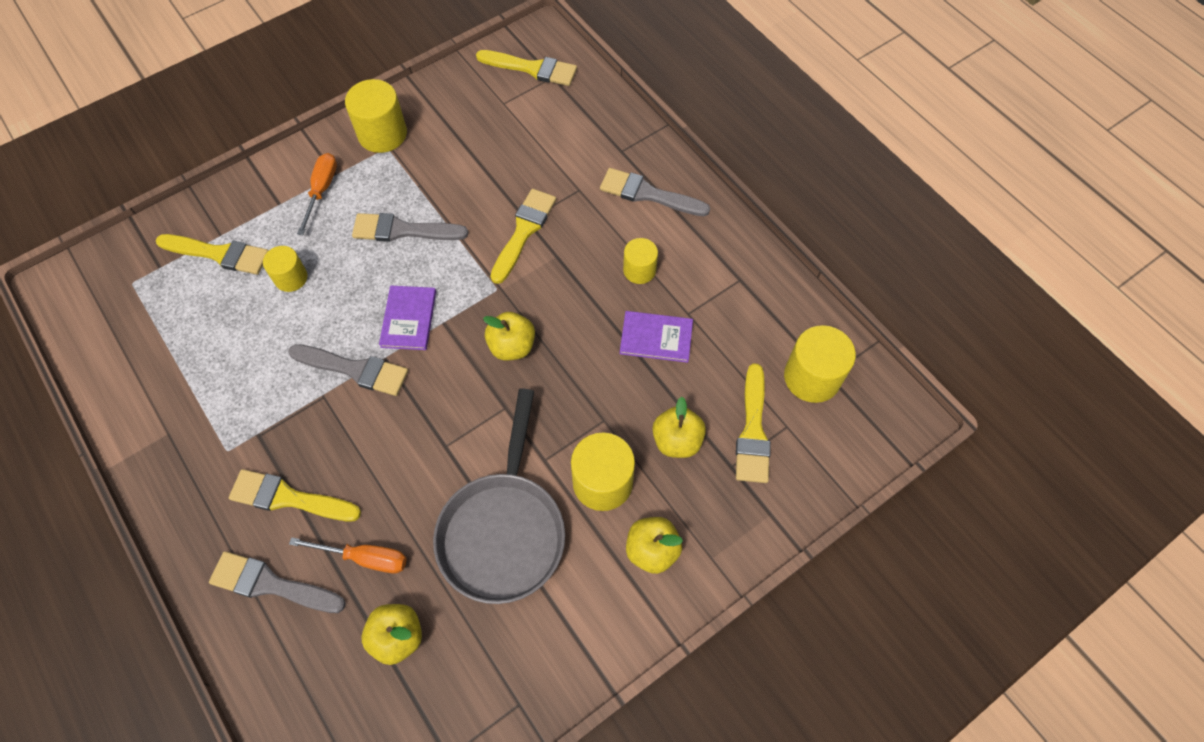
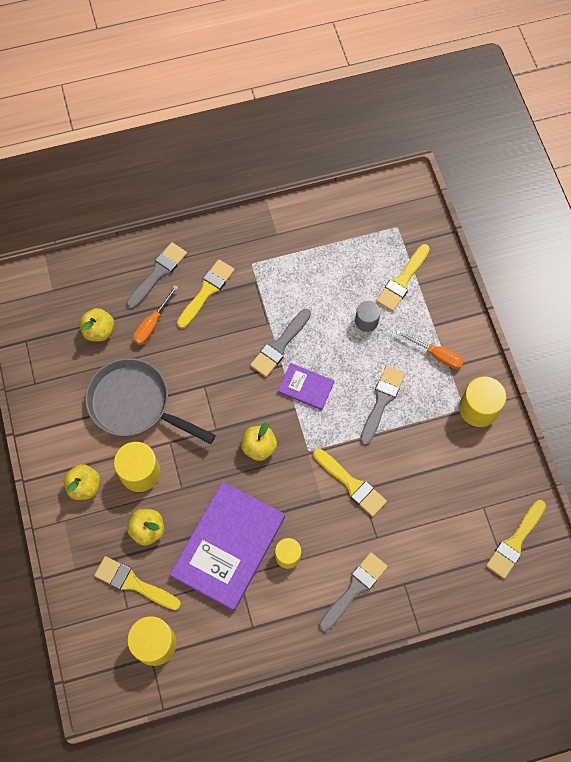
camera: 110 degrees right, 5 degrees up
(291, 278) = (366, 321): yellow cylinder -> grey cylinder
(656, 338) = (228, 546): purple book -> purple book, size x2.09

